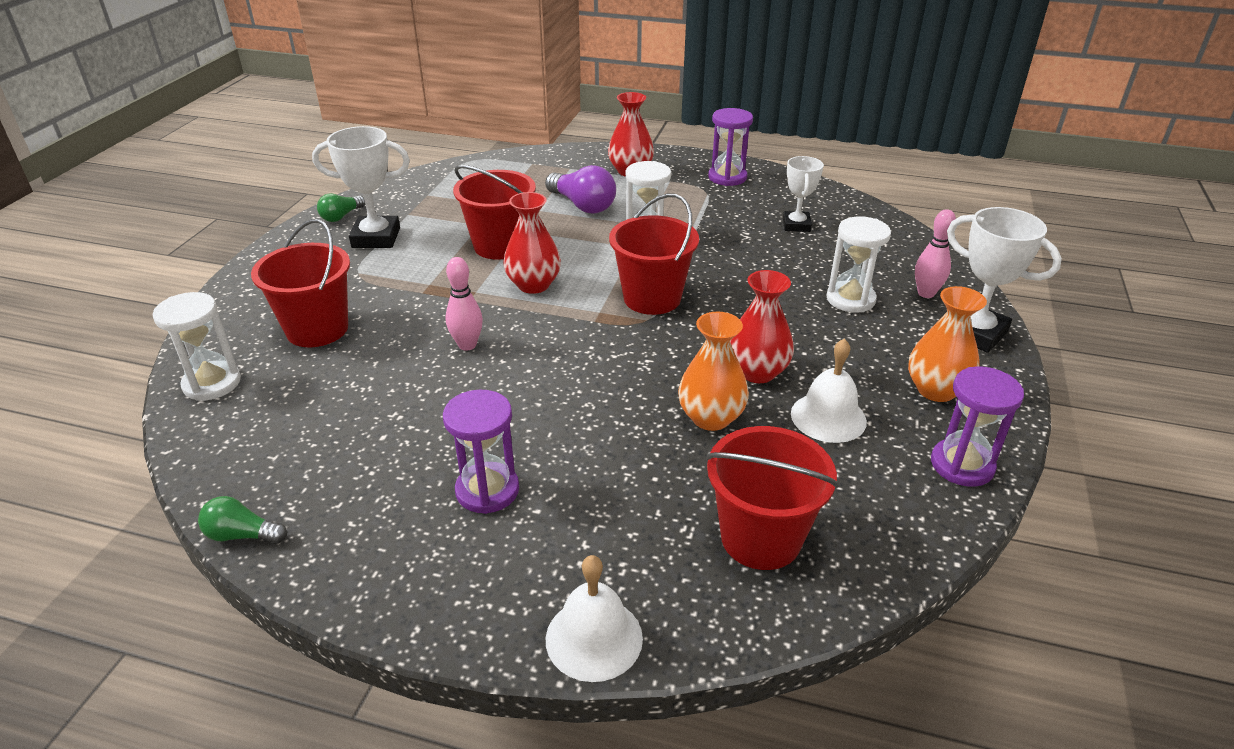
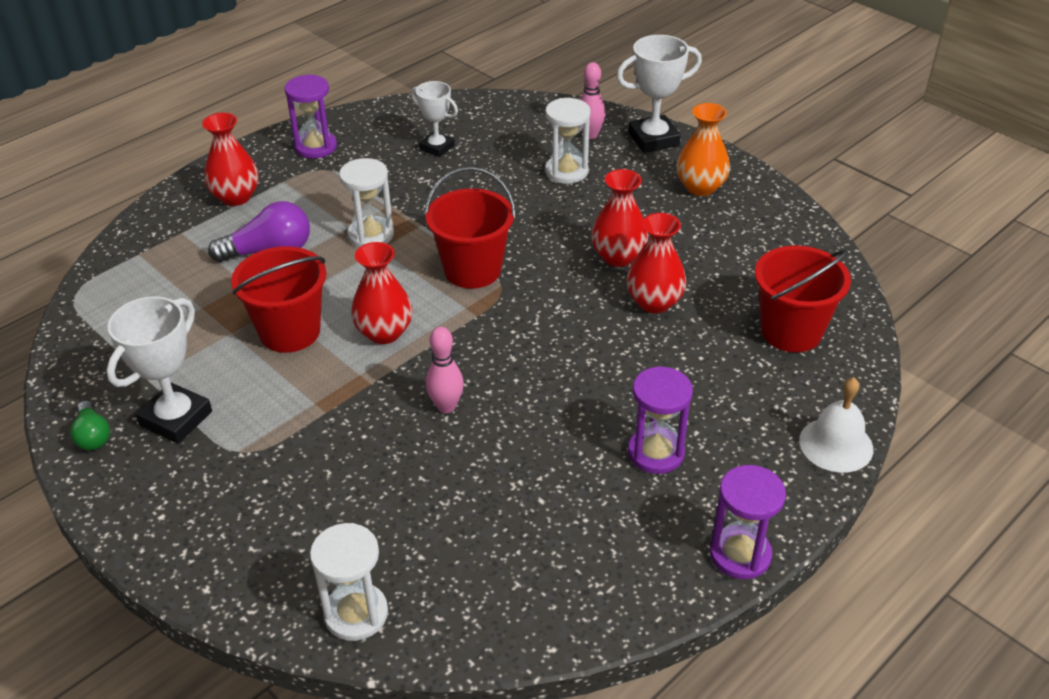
camera: 60 degrees left, 5 degrees up
(242, 535) = (613, 625): green light bulb -> none
(317, 329) = (324, 508): red bucket -> none
(711, 418) = (654, 302): orange vase -> red vase
(828, 417) = (694, 247): white bell -> none
(962, 465) = (779, 215): purple hourglass -> purple hourglass (740, 554)

